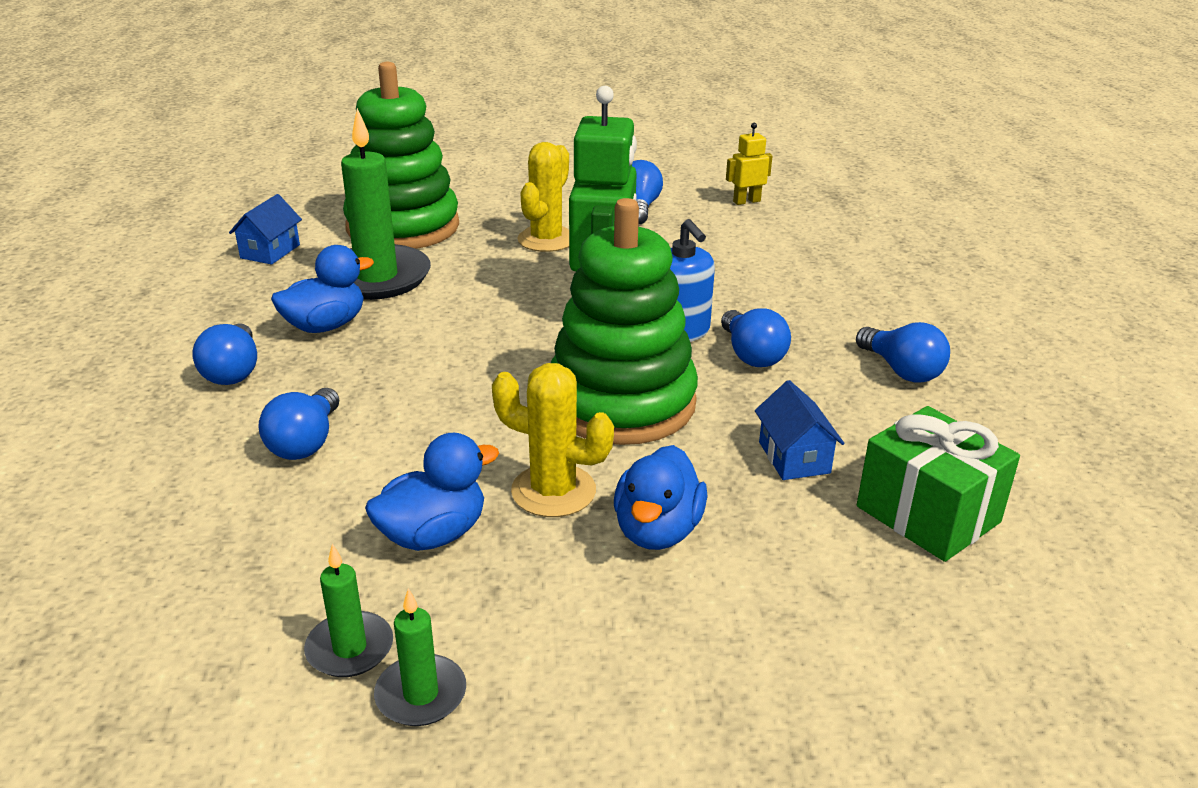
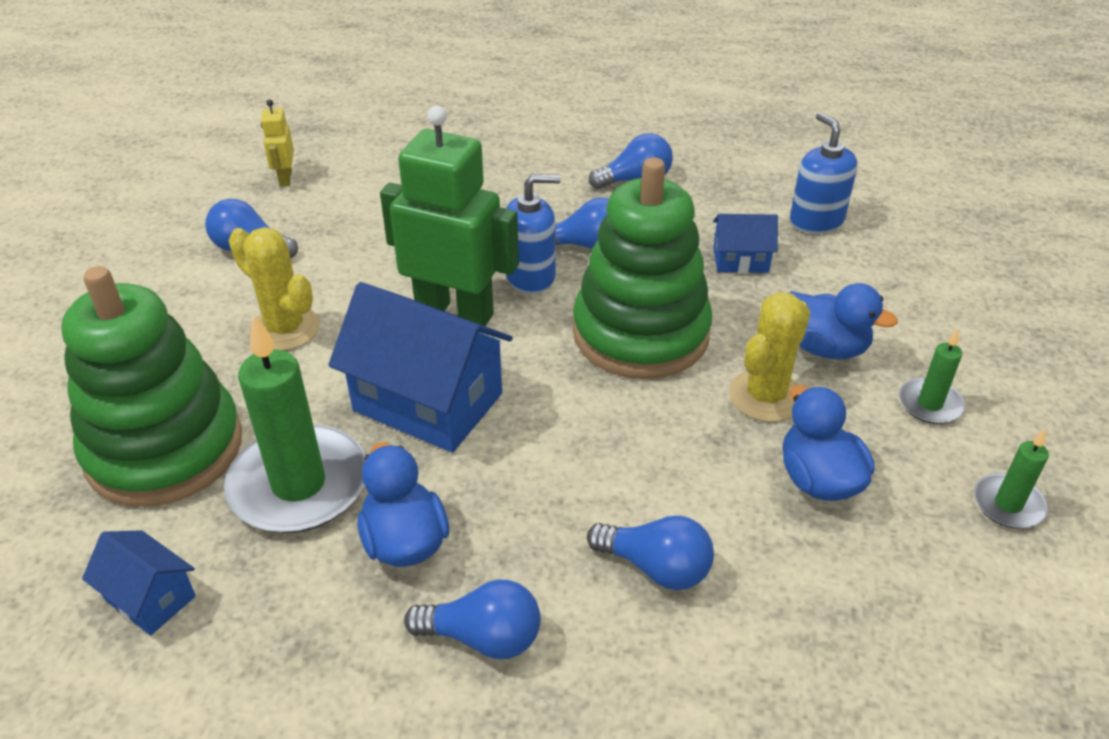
camera: 75 degrees left, 10 degrees up
(350, 648) = (961, 545): green candle -> green candle (930, 404)
(481, 310) = (428, 402): none -> blue house
(928, 514) = (816, 221): green gift -> blue soap dispenser

